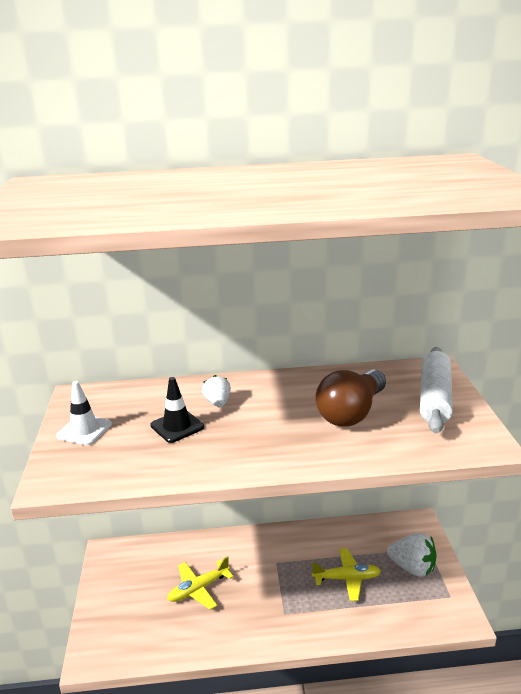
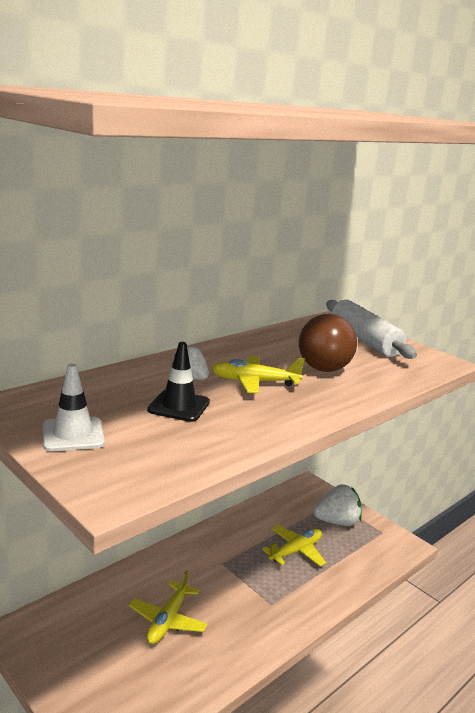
camera: 40 degrees left, 5 degrees down
(262, 419) = (254, 382): none -> yellow plane

